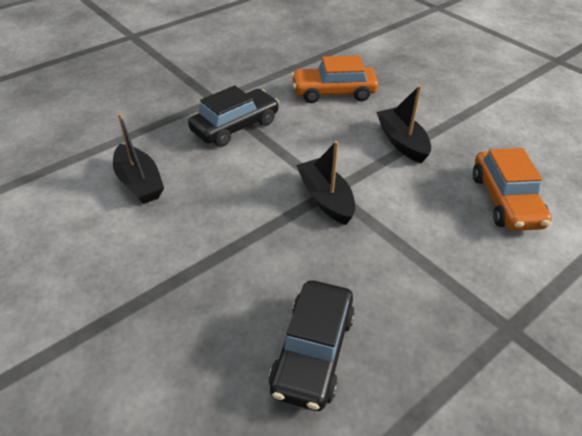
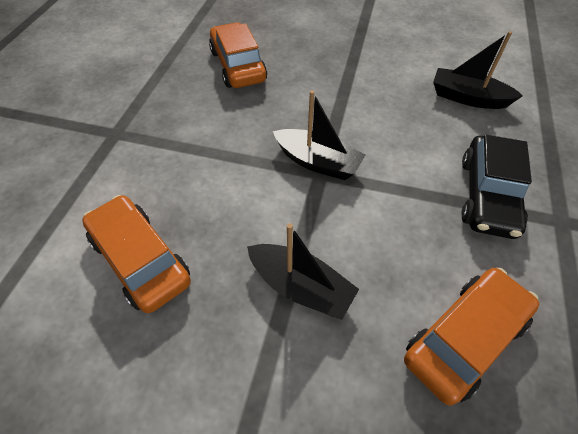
camera: 145 degrees right, 10 degrees up
(313, 352) = (238, 66): black car -> orange car

